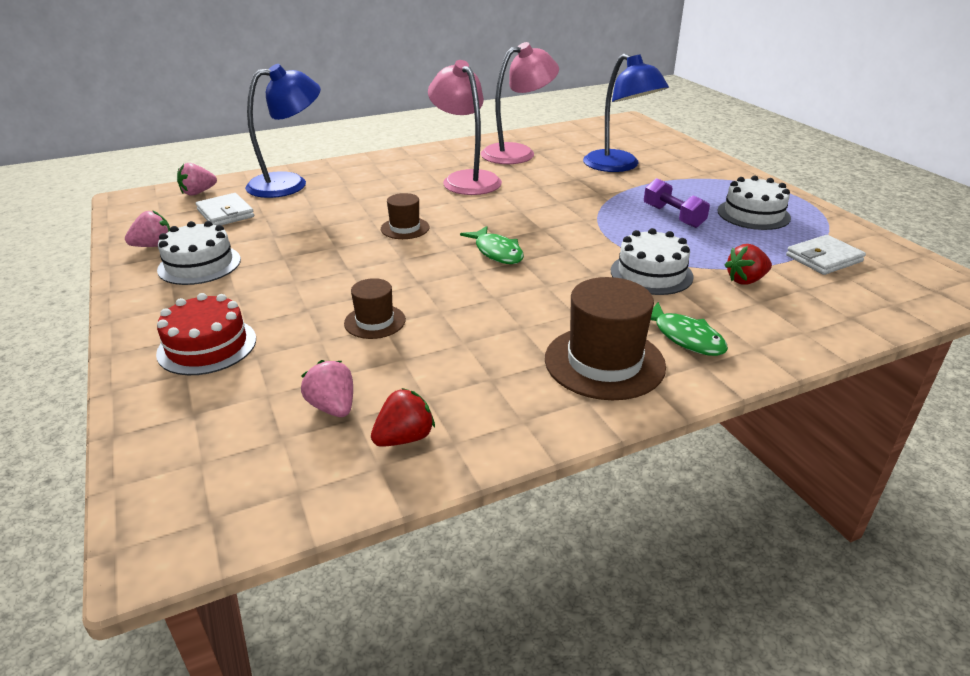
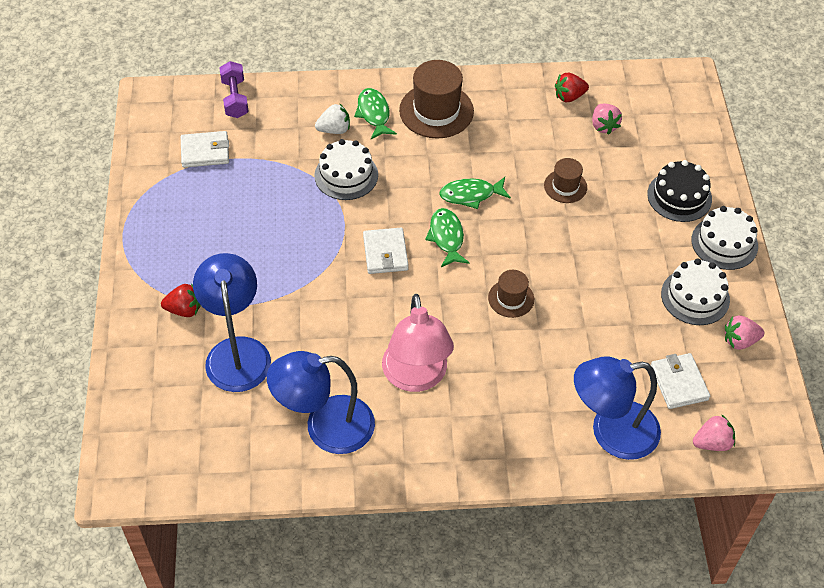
camera: 160 degrees left, 20 degrees up
(207, 346) = (679, 196): red cake -> black cake
(493, 288) = (471, 195): none -> green fish
(517, 152) = (325, 427): pink lamp -> blue lamp
(551, 231) = (385, 253): none -> white wallet
(673, 216) = (265, 241): purple dumbbell -> purple dumbbell (235, 98)
(714, 309) = (334, 130): none -> white strawberry
(745, 280) = (286, 148): red strawberry -> red strawberry (184, 310)
(753, 214) = (193, 221): white cake -> white cake (724, 243)

